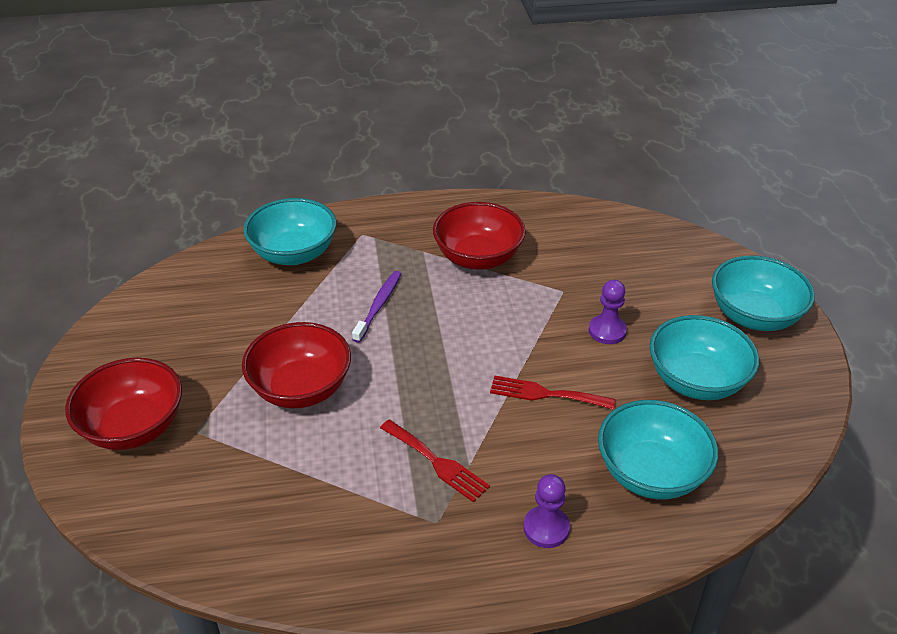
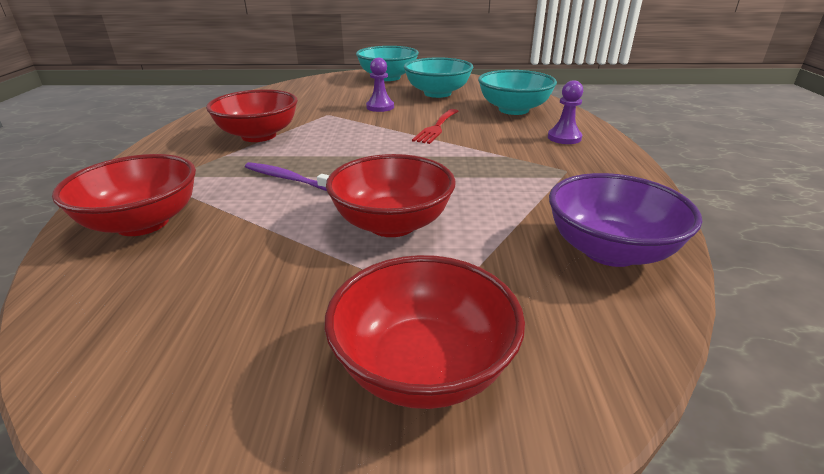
camera: 80 degrees left, 10 degrees down
(262, 540) = (610, 251): none -> purple bowl
(294, 253) = (143, 223): turquoise bowl -> red bowl
(437, 462) = (503, 166): red fork -> none

